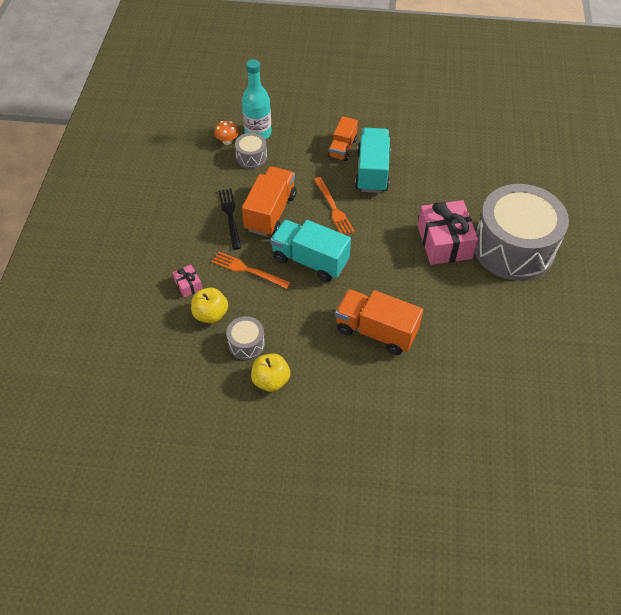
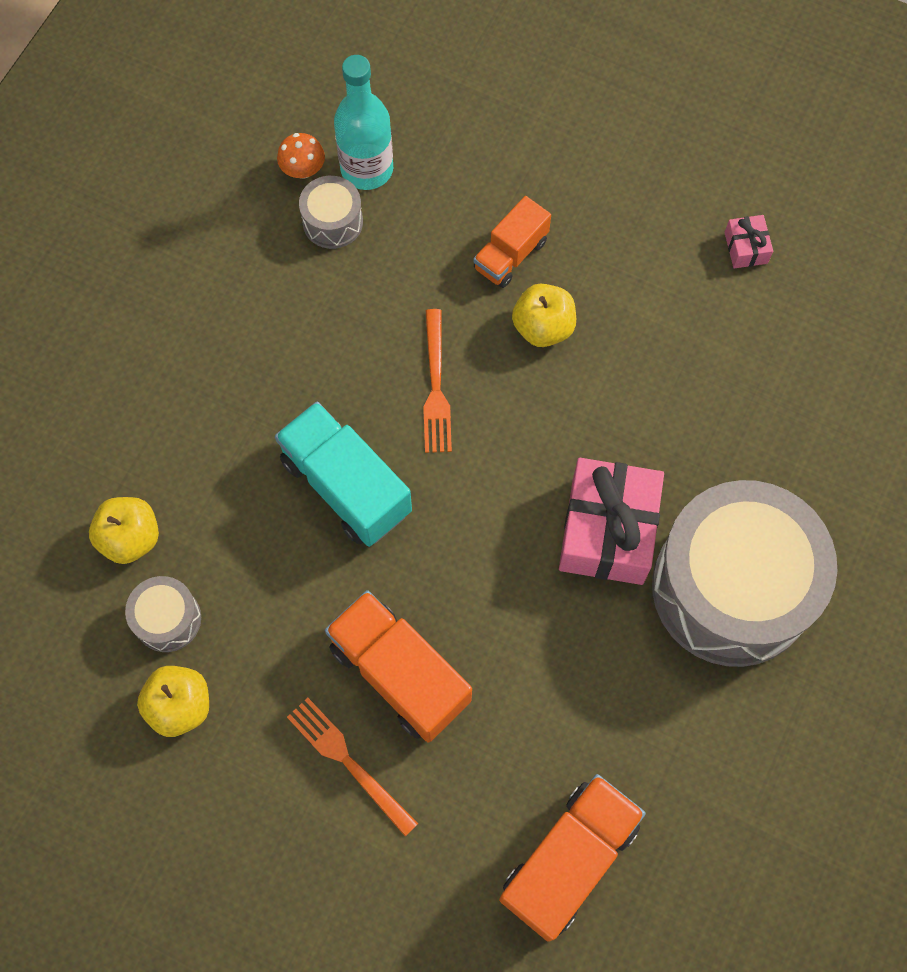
camera: 20 degrees right, 15 degrees up
(188, 285) = (115, 464): pink gift -> pink gift (746, 248)
(230, 216) = (243, 341): black fork -> none
(248, 270) = (229, 468): orange fork -> orange fork (348, 762)
(270, 212) = (317, 358): orange truck -> orange truck (569, 860)
(372, 171) = (543, 327): turquoise truck -> yellow apple

